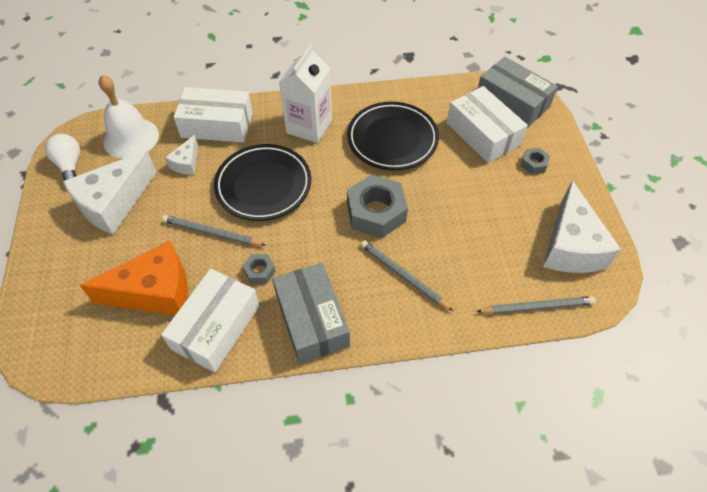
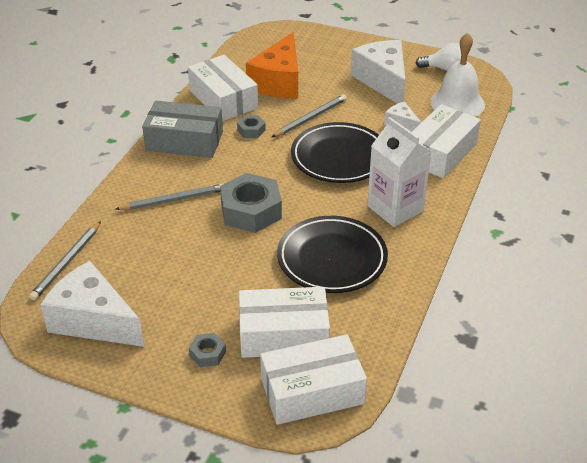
camera: 120 degrees right, 15 degrees down
(512, 102) = (312, 391): grey box -> white box

